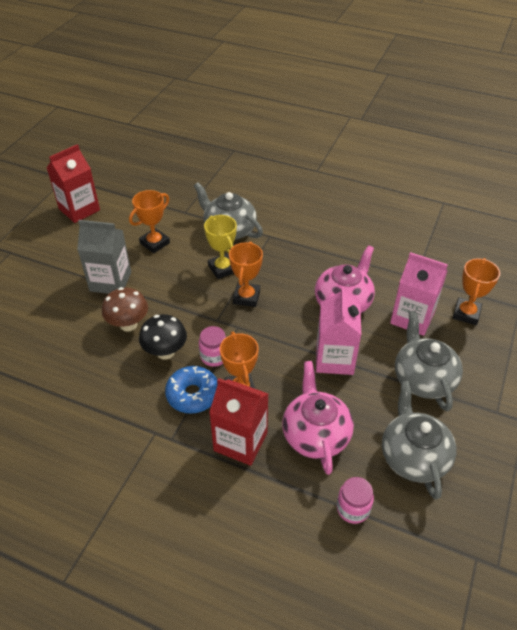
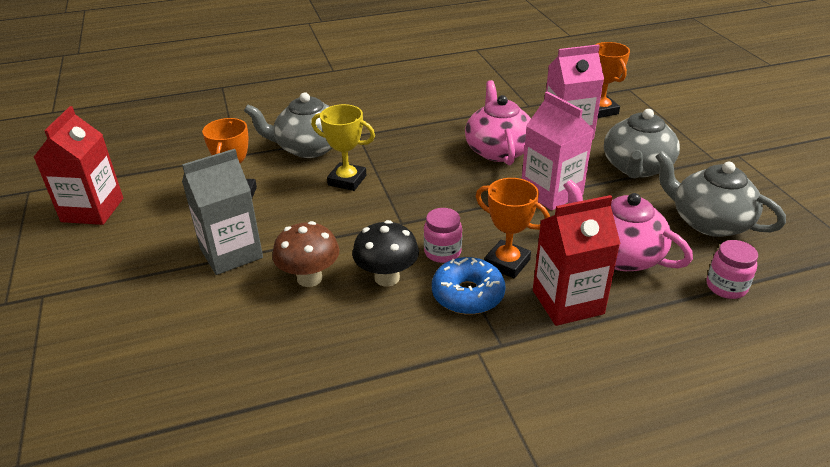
camera: 40 degrees left, 10 degrees down
(246, 297) = (404, 190): orange trophy -> none
(423, 378) = (636, 167): grey teapot -> grey teapot turned 105 degrees counterclockwise

